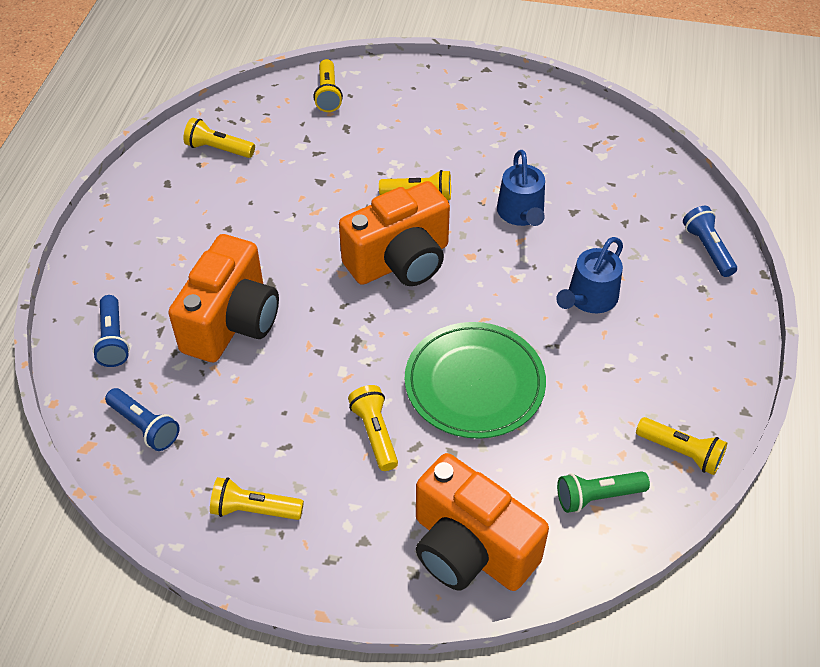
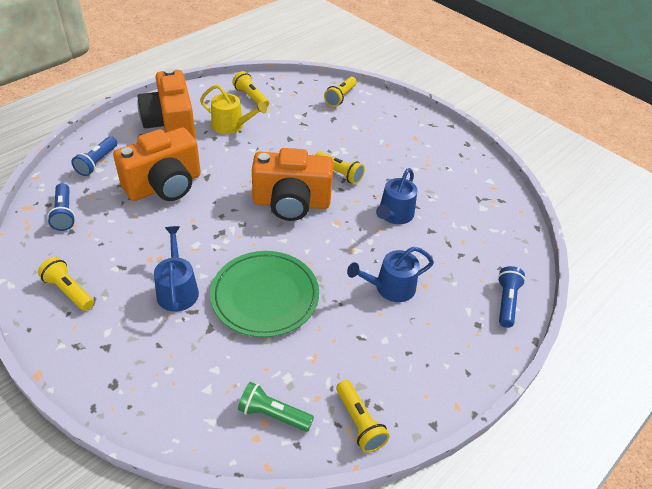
camera: 30 degrees right, 5 degrees down
(233, 200) = (231, 125): none -> yellow watering can
(375, 433) = (177, 289): yellow flashlight -> blue watering can
(470, 548) = (160, 393): orange camera -> orange camera (171, 125)

